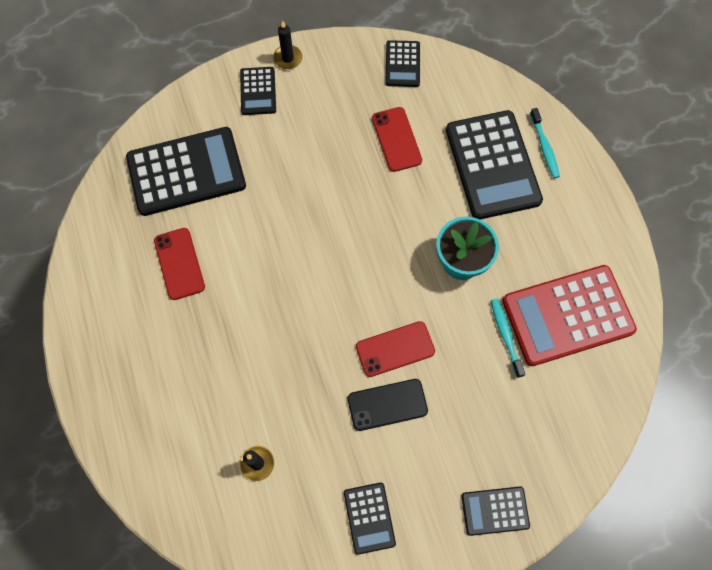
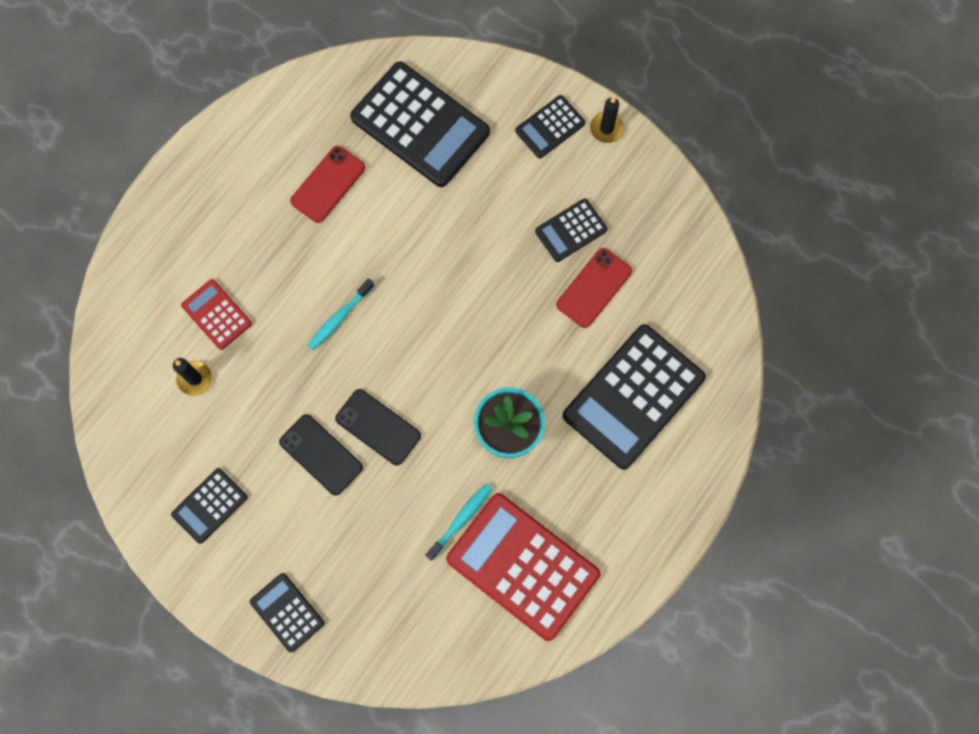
camera: 55 degrees right, 5 degrees up
(218, 412) = (217, 314): none -> red calculator
(395, 349) = (378, 427): red phone -> black phone
(402, 64) = (683, 238): black calculator -> black calculator (571, 230)
(544, 147) = (691, 435): turquoise toothbrush -> turquoise toothbrush (339, 317)

